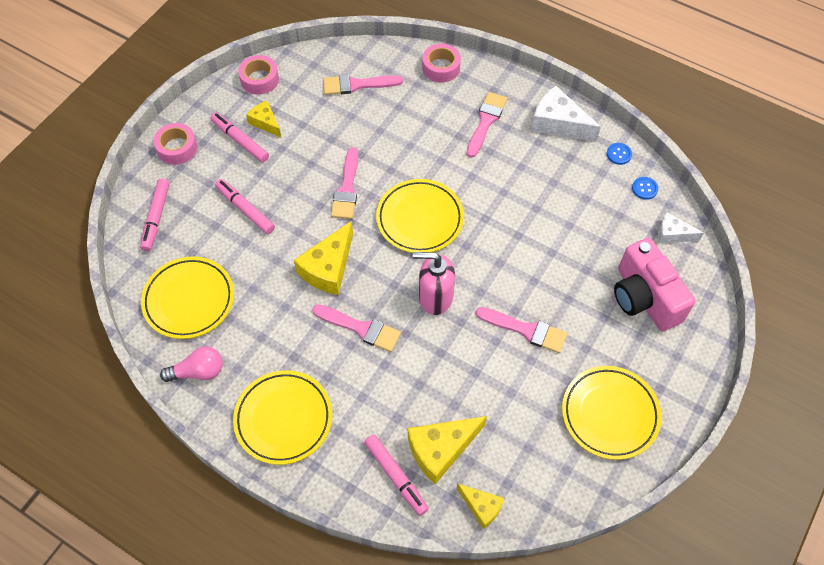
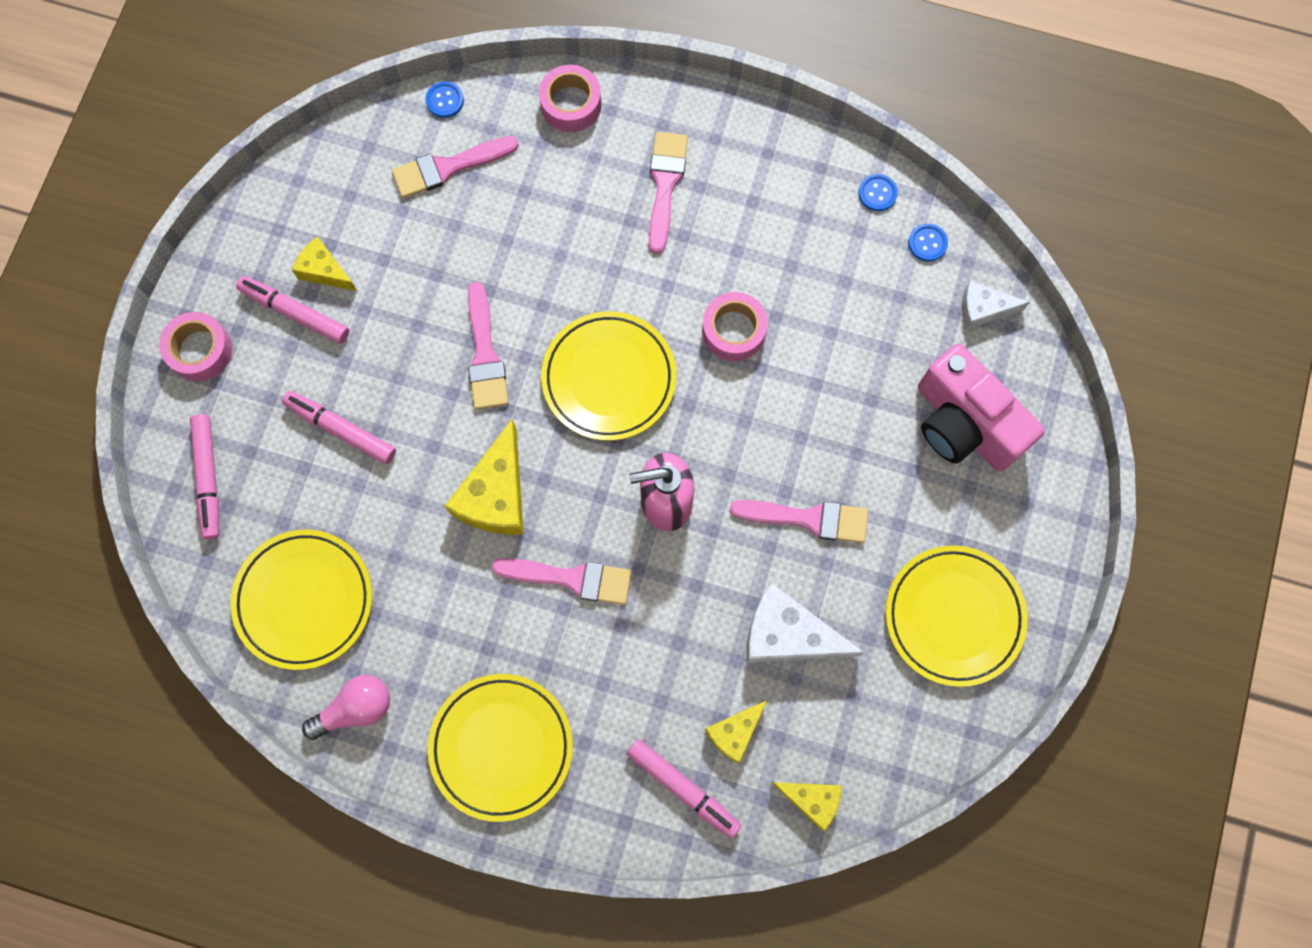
camera: 15 degrees left, 15 degrees up
(259, 79) = (291, 195): pink tape -> pink tape (733, 330)
(366, 50) = (445, 100): none -> blue button
(441, 449) = (734, 732): yellow cheese -> yellow cheese, size x0.59
(558, 123) = (775, 161): white cheese -> white cheese (788, 635)

